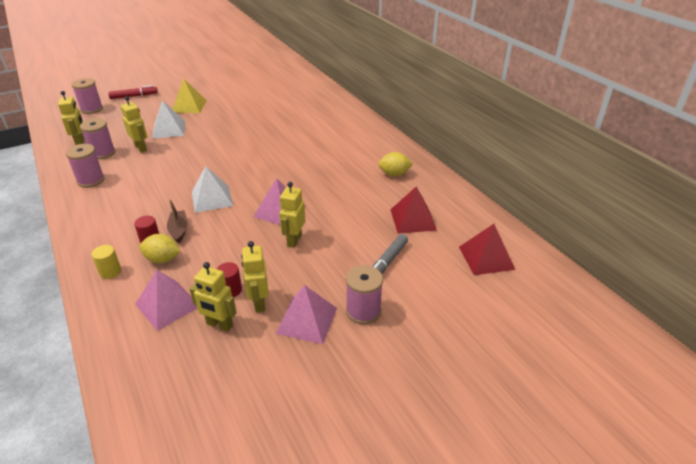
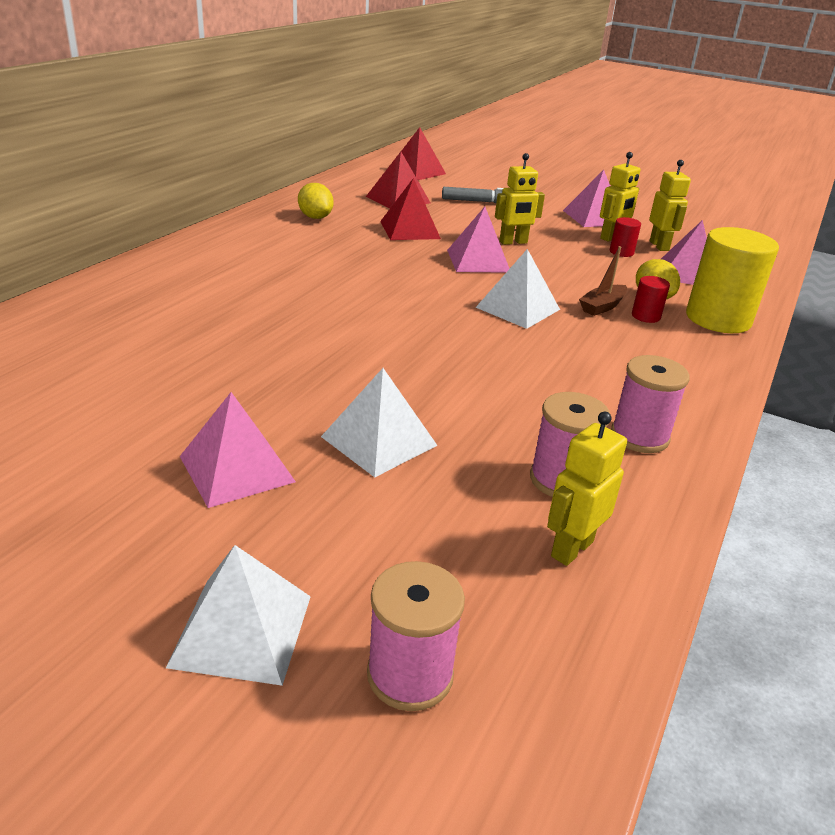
camera: 125 degrees left, 5 degrees down
(110, 272) = (718, 319): yellow cylinder -> yellow cylinder, size x2.25
(134, 96) = (241, 630): red marker -> white pyramid
(141, 148) = (485, 438): yellow robot -> none
(189, 106) = (237, 469): yellow pyramid -> pink pyramid
(349, 203) = (410, 230): none -> red pyramid
(363, 311) = (549, 201): pink spool -> none

